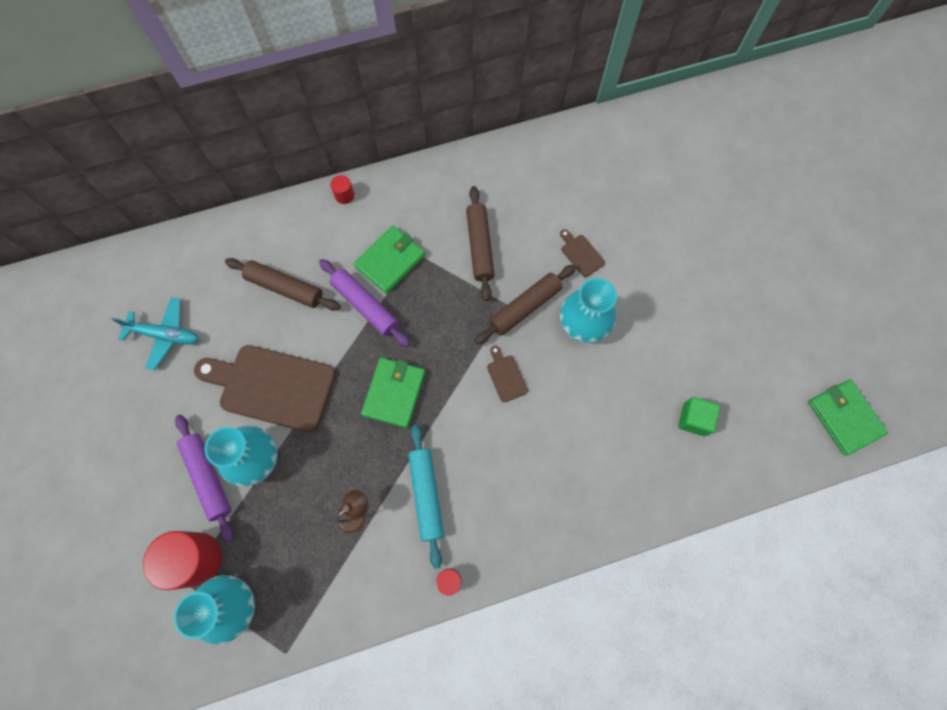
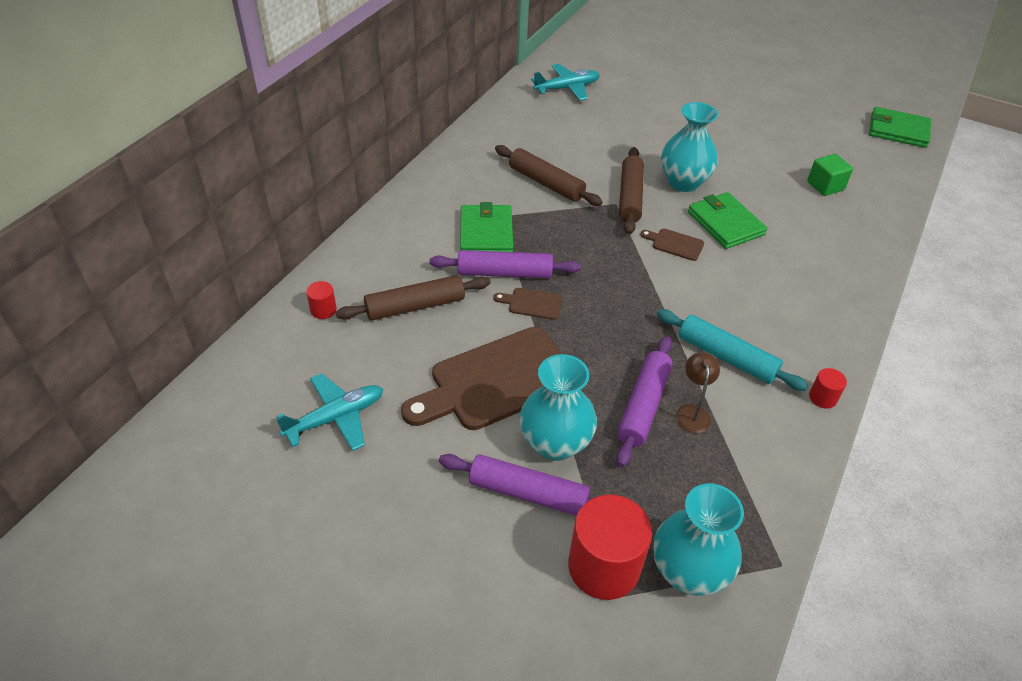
camera: 45 degrees left, 25 degrees down
(333, 481) = (643, 406): none -> purple rolling pin
(344, 195) = (388, 216): red cylinder -> red cylinder (323, 310)
(394, 393) = (608, 311): green wallet -> green wallet (725, 223)
(581, 254) = (624, 146): brown cutting board -> brown cutting board (532, 303)
(606, 158) = (567, 88): none -> turquoise plane

